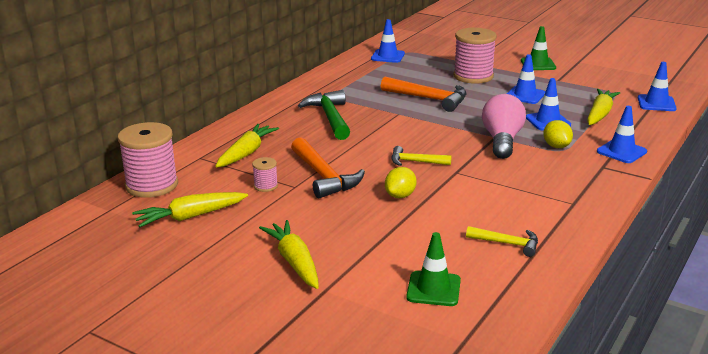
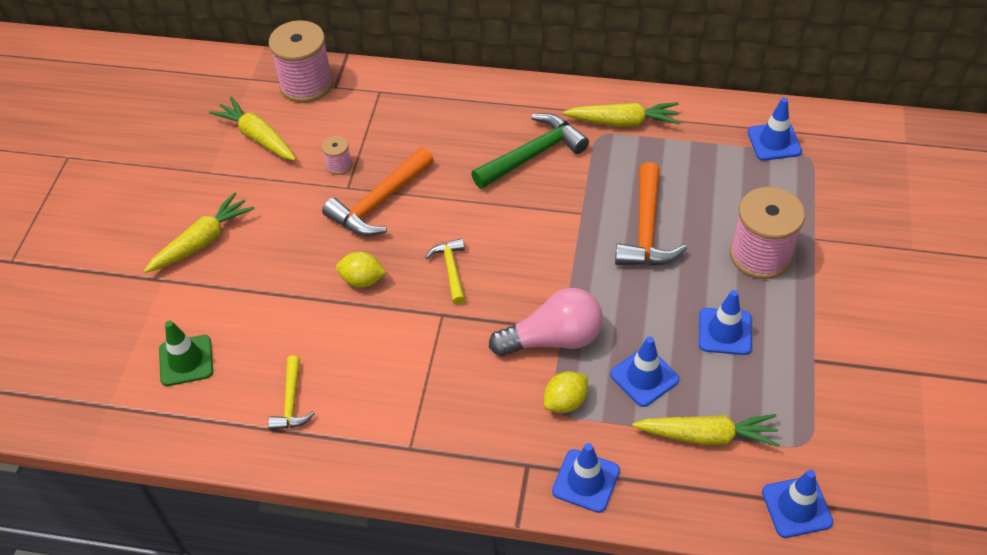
camera: 70 degrees right, 25 degrees up
(246, 153) = (405, 121): yellow carrot -> yellow carrot (623, 122)
(538, 64) = (866, 322): green traffic cone -> none

